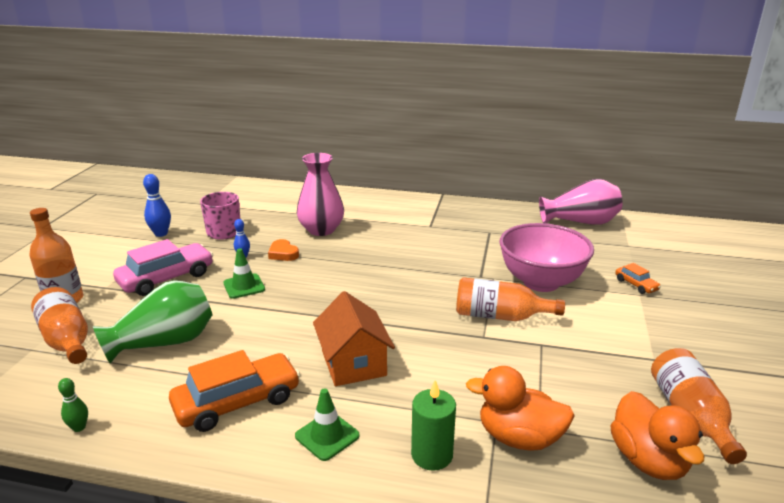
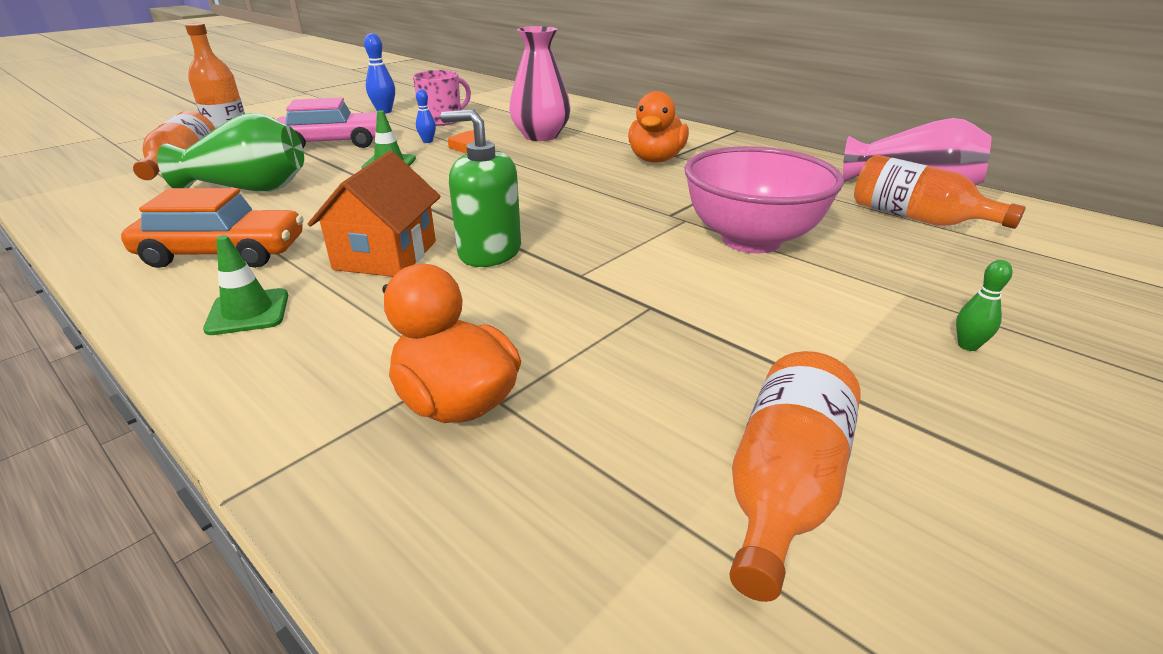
camera: 30 degrees right, 5 degrees up
(79, 427) = (78, 231): green bowling pin -> green bowling pin (967, 345)
(414, 338) = (489, 252): none -> green soap dispenser
(432, 455) = (320, 375): green candle -> none
(500, 316) = (636, 260): orange bottle -> orange bottle (916, 218)
(636, 285) = (914, 280): orange car -> none
(648, 460) = (612, 519): orange duck -> orange duck (656, 159)

